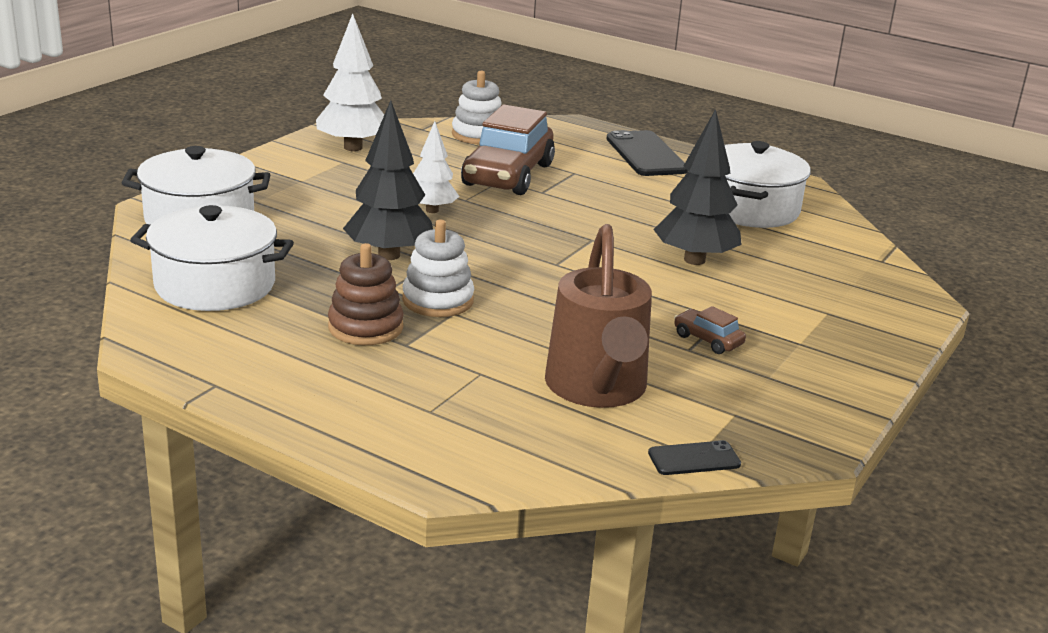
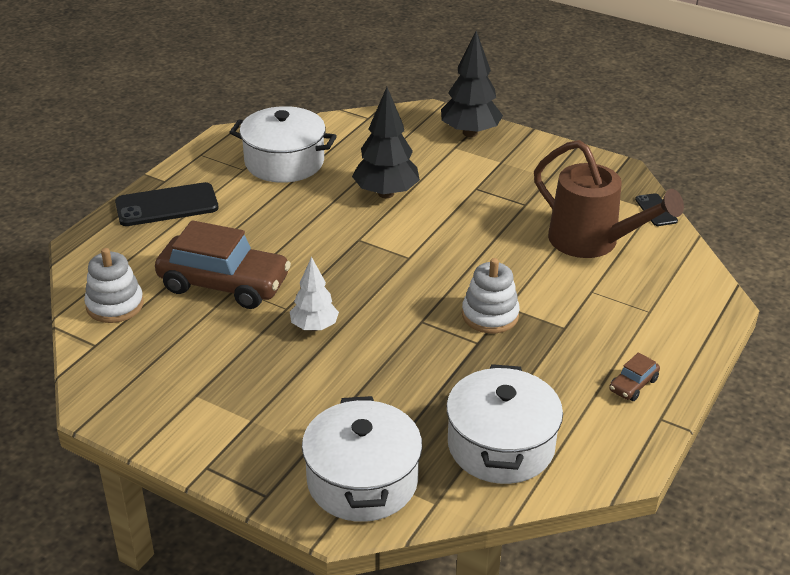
camera: 90 degrees left, 10 degrees up
(353, 147) = (154, 391): white tree -> none
(365, 327) = (546, 349): brown stacking toy -> none
(389, 255) = (415, 347): black tree -> black tree (470, 133)
(598, 390) = (593, 242): brown watering can -> brown watering can turned 45 degrees clockwise
(708, 340) = (510, 196): brown car -> brown car (633, 385)

